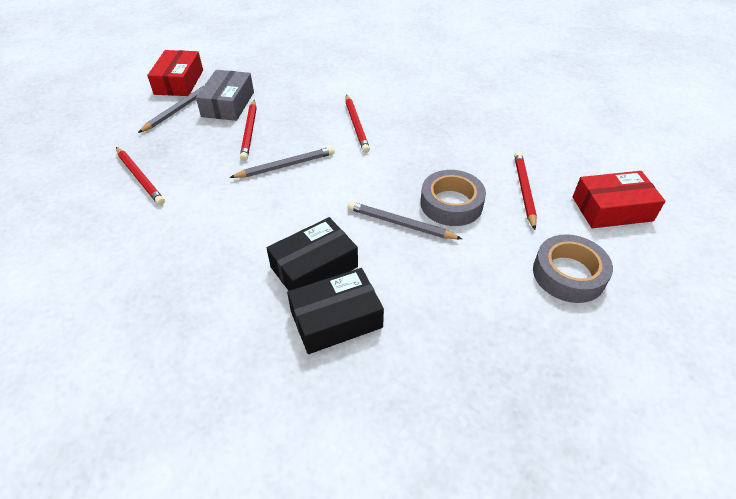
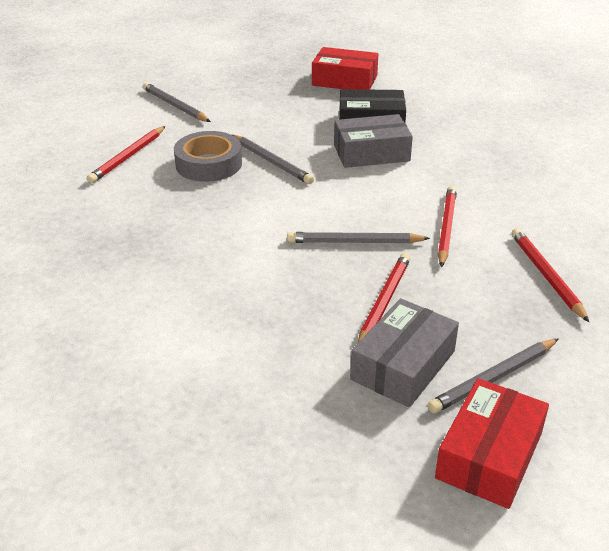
camera: 155 degrees left, 10 degrees down
(314, 267) = (371, 153): black box -> grey box
(356, 125) = (229, 270): red pencil -> red pencil (446, 228)
(568, 274) = (175, 106): grey tape -> grey pencil
(612, 209) = (76, 128): red box -> red box (344, 80)

